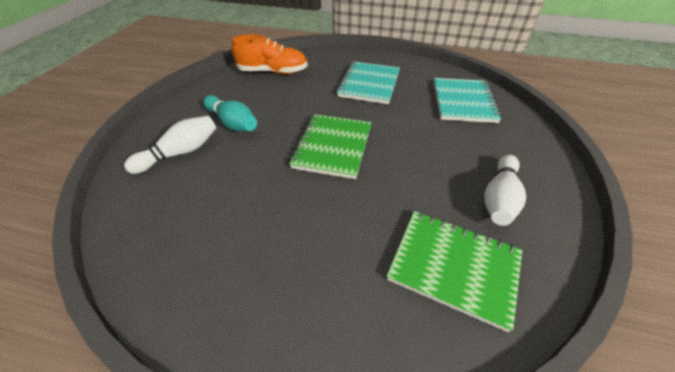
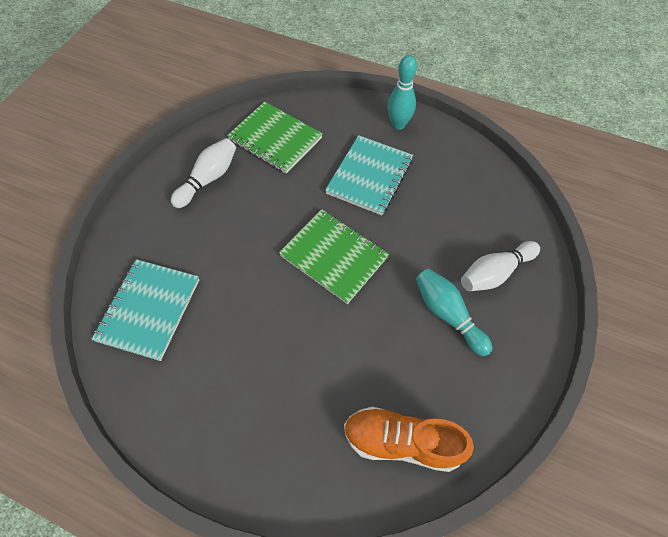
camera: 170 degrees left, 15 degrees up
(264, 331) = (398, 124): none -> turquoise bowling pin
(333, 147) = (333, 257): green notebook -> green notebook turned 75 degrees counterclockwise
(369, 84) = (255, 374): turquoise notebook -> turquoise notebook (369, 176)

